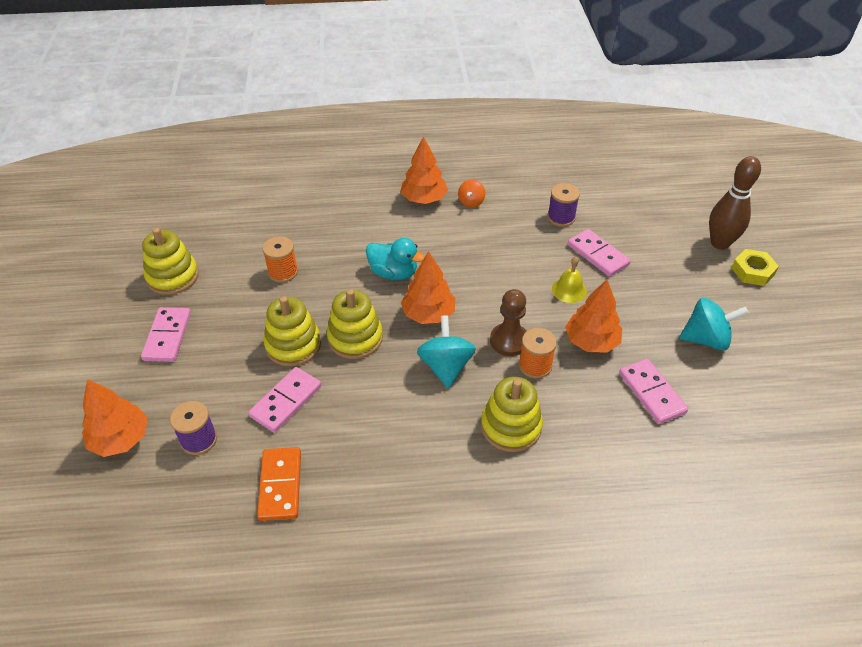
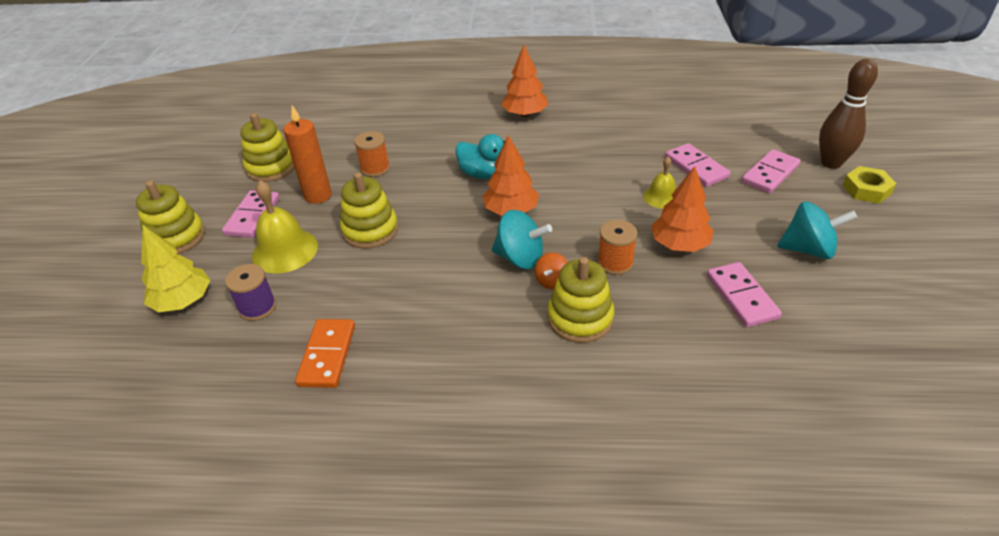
camera: 10 degrees right, 5 degrees down
(120, 439) = (183, 301): orange tree -> yellow tree
(211, 374) = (285, 250): none -> yellow bell
(230, 308) = (318, 196): none -> orange candle
(286, 401) = (351, 279): pink domino -> pink domino (770, 174)
(355, 338) = (433, 228): yellow stacking toy -> yellow stacking toy (176, 237)
(446, 366) = (520, 258): turquoise spinning top -> turquoise spinning top turned 105 degrees clockwise
(471, 202) = (571, 118): orange spinning top -> orange spinning top (552, 281)
(509, 341) = (591, 239): brown pawn -> none
(561, 217) = (661, 134): purple spool -> none

